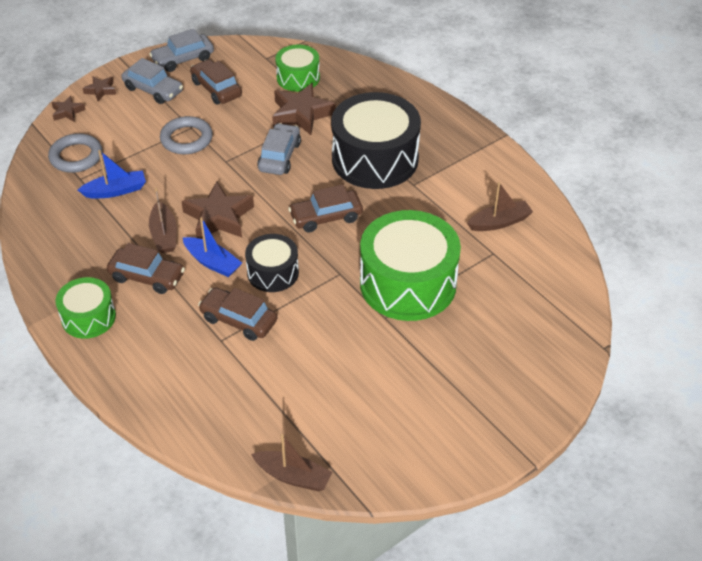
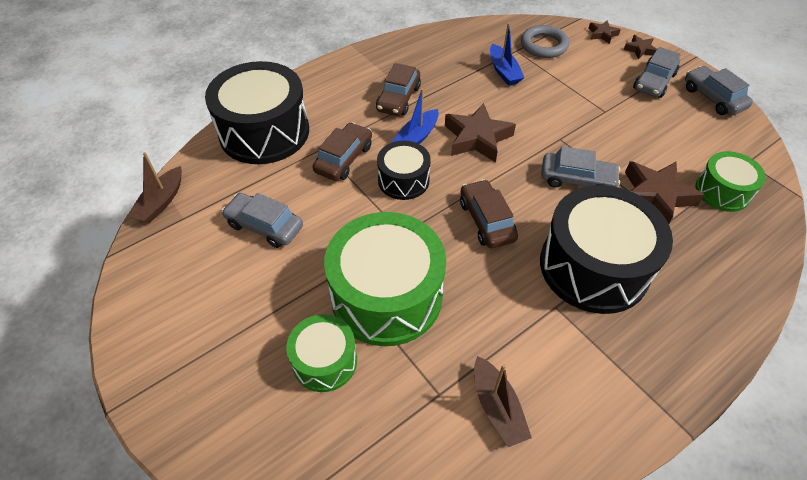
camera: 90 degrees right, 5 degrees up
(88, 317) = (354, 71): green drum -> green drum (324, 361)
(164, 235) = (450, 104): brown boat -> none
(186, 139) = (586, 109): grey ring -> none
(188, 394) = (264, 132): none -> black drum
(216, 89) = (673, 125): brown car -> none
(330, 378) = (264, 226): none -> grey car

